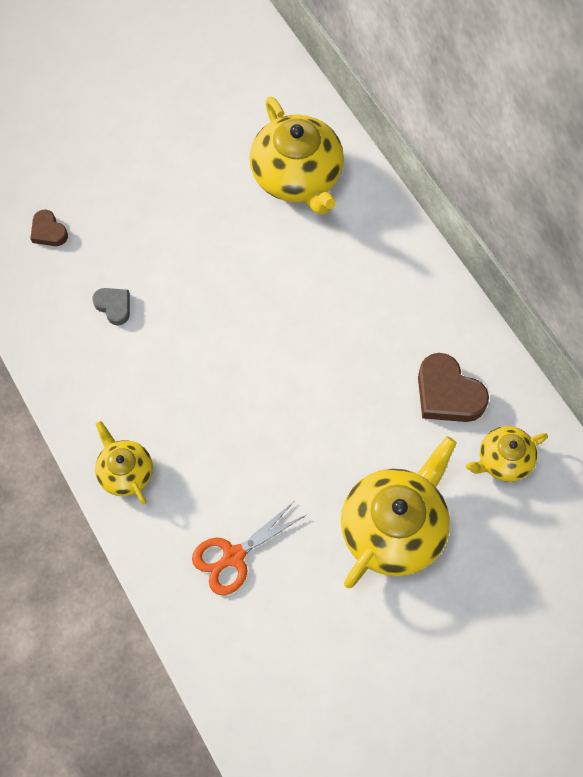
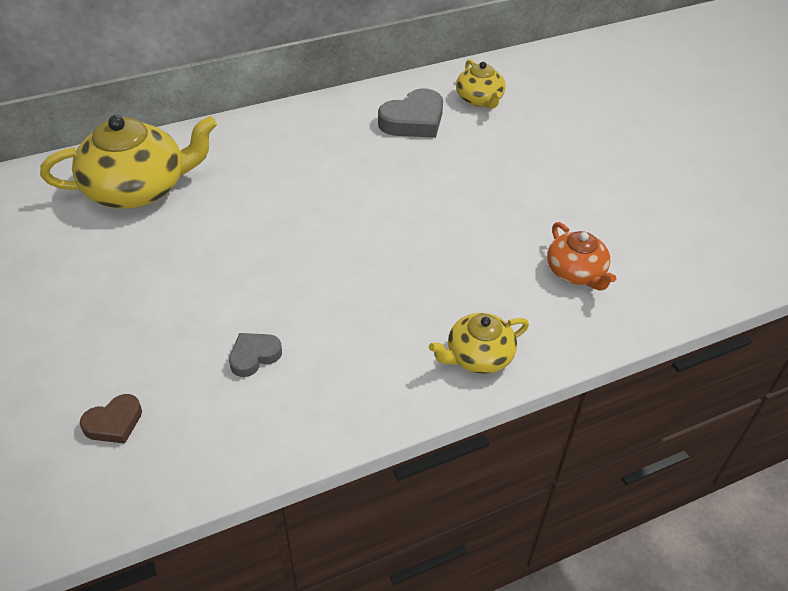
camera: 85 degrees left, 20 degrees down
(233, 556) = (576, 272): orange scissors -> orange teapot
(394, 527) = (542, 165): yellow teapot -> none
(447, 394) = (413, 120): brown heart -> grey heart

